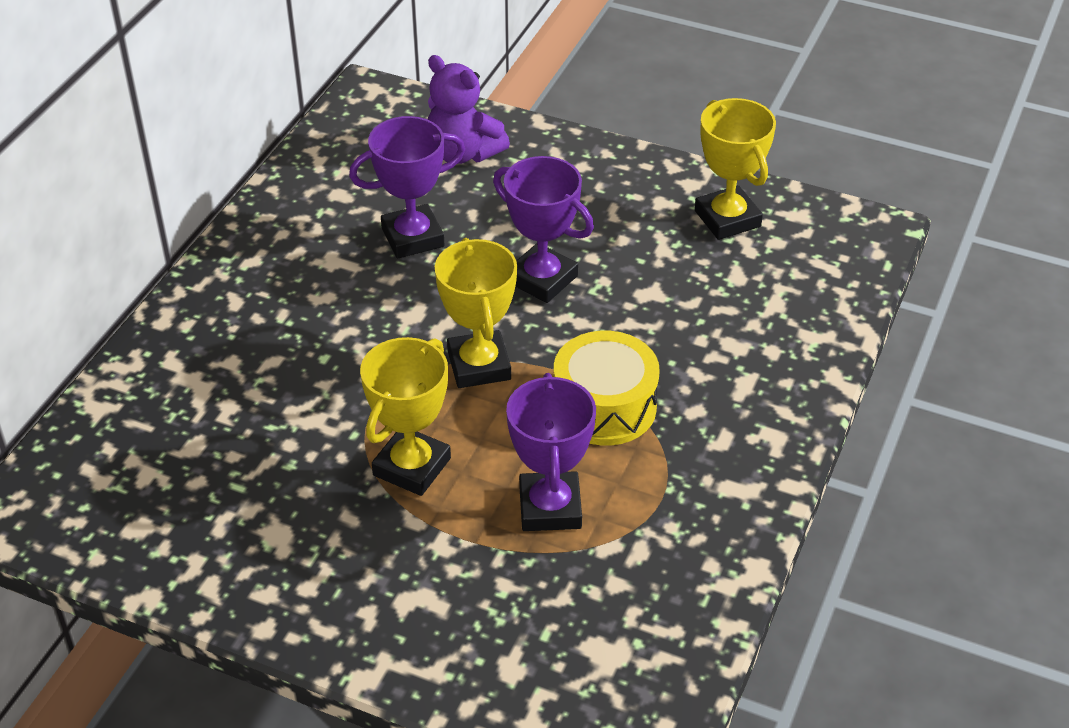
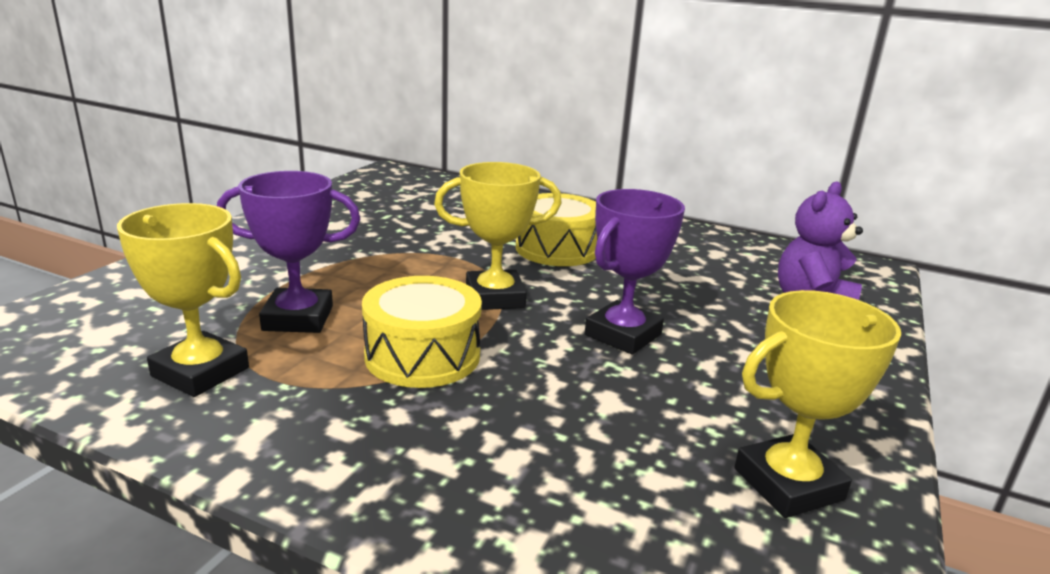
camera: 90 degrees right, 20 degrees down
(343, 319) = (557, 249): none -> yellow drum
(412, 237) = (669, 278): purple trophy -> none
(412, 467) = (378, 266): yellow trophy -> yellow trophy (200, 372)

